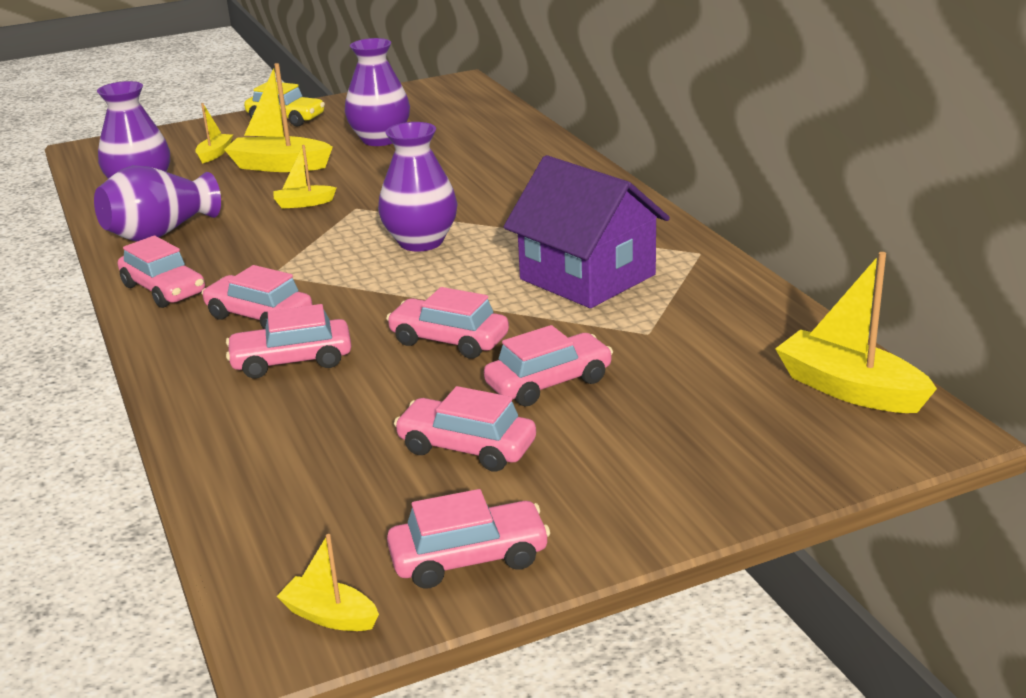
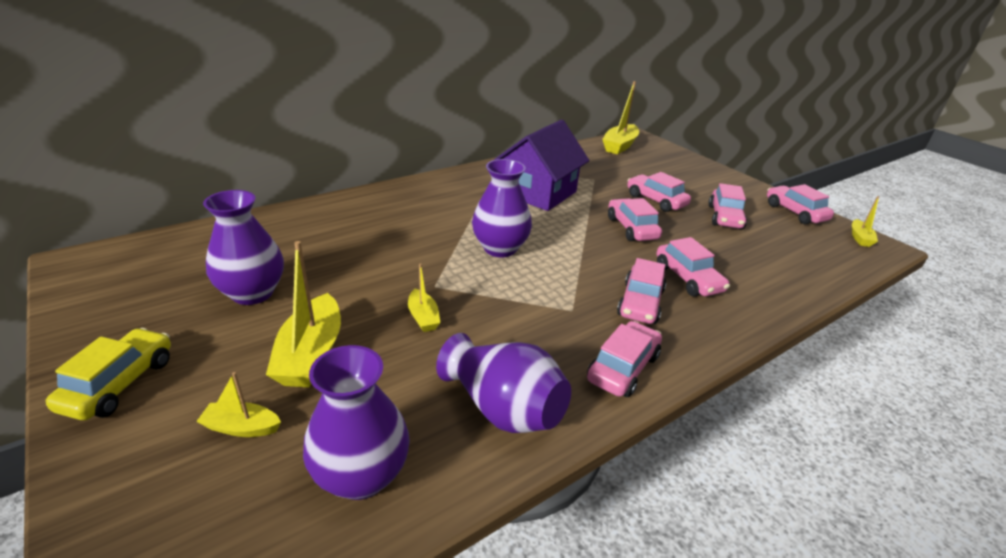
camera: 105 degrees left, 5 degrees up
(449, 340) = (631, 228): pink car -> pink car turned 150 degrees clockwise

